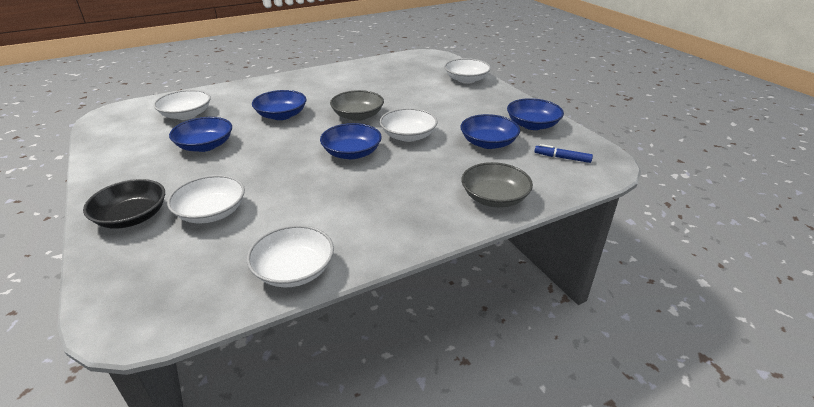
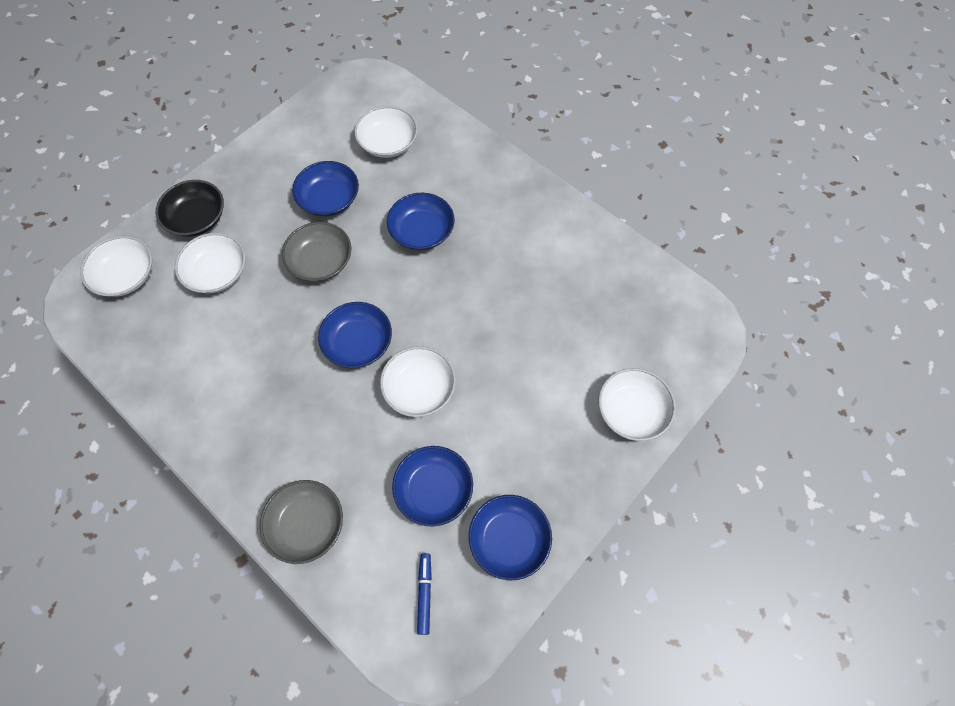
camera: 70 degrees right, 30 degrees up
(294, 270) = (152, 378): white bowl -> white bowl (126, 275)
(358, 116) = (452, 312): grey bowl -> grey bowl (321, 261)

